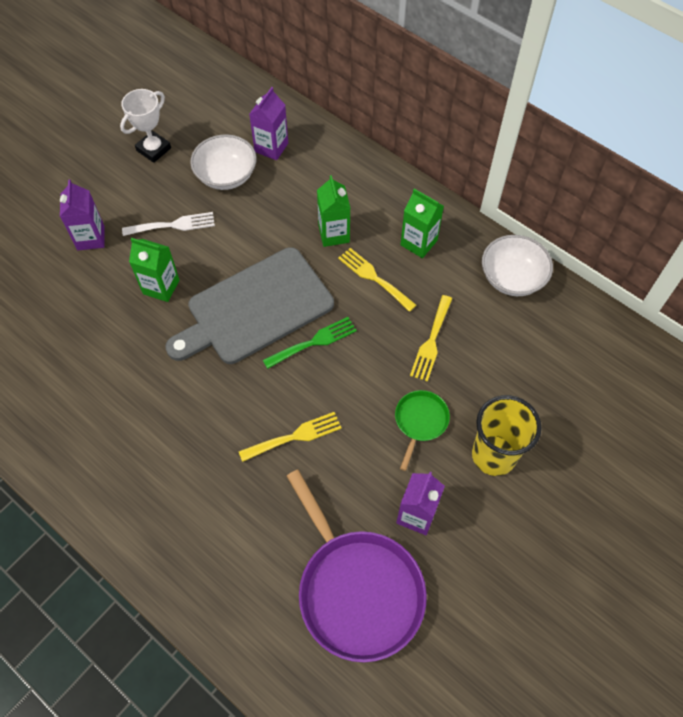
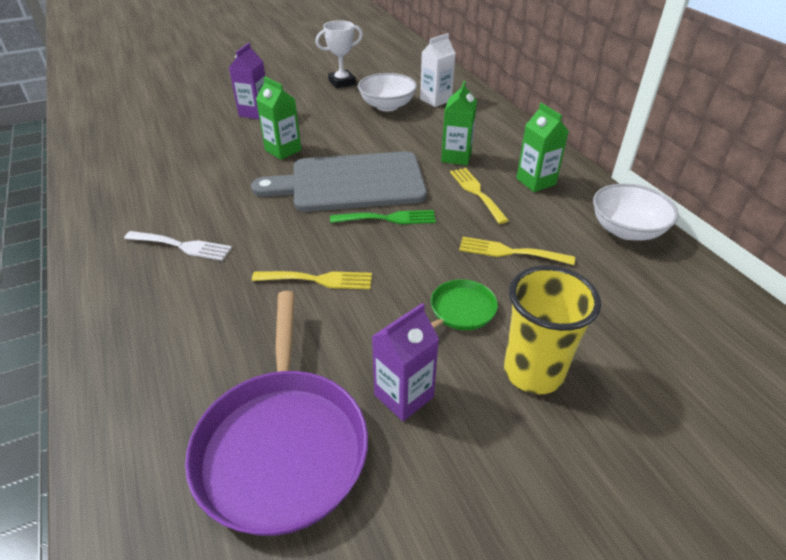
camera: 25 degrees right, 20 degrees down
(173, 225) = (323, 121): white fork -> white fork (182, 246)
(271, 147) = (435, 100): purple carton -> white carton
(431, 341) = (510, 252): yellow fork -> yellow fork turned 60 degrees clockwise

